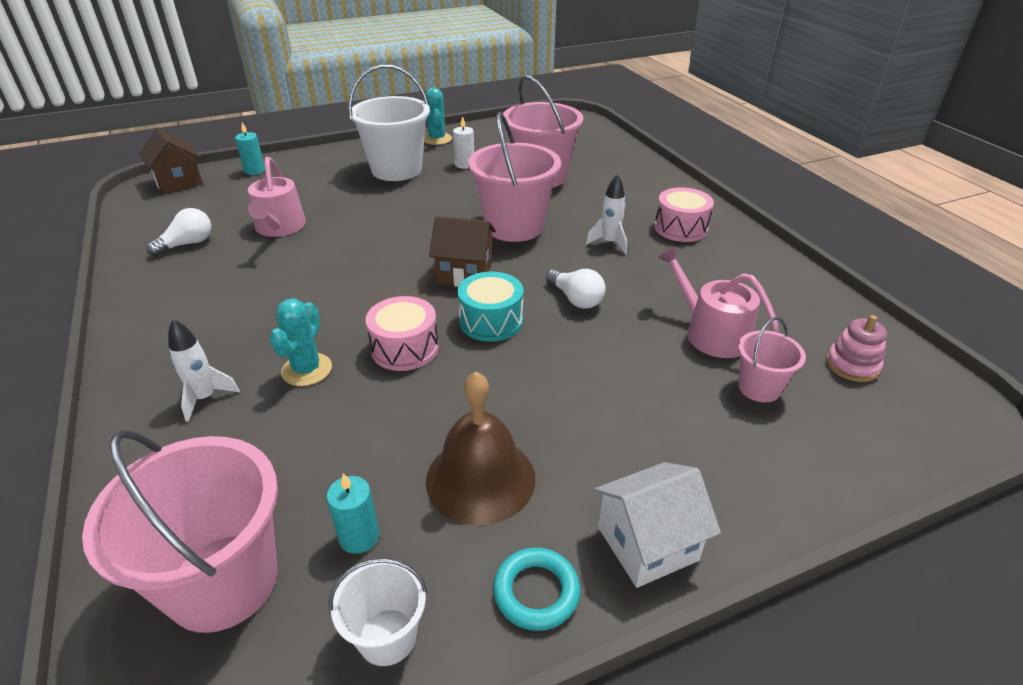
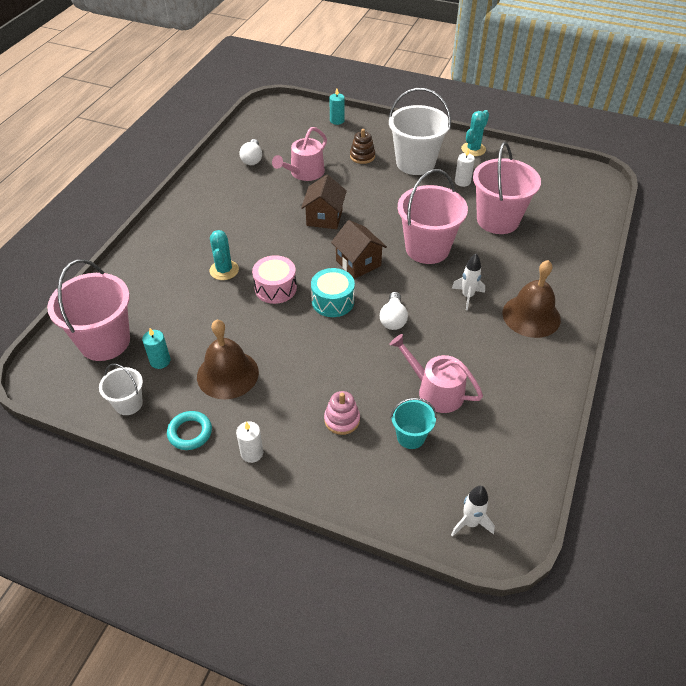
camera: 45 degrees right, 10 degrees up
(178, 182) = (291, 109): brown house -> brown house (324, 218)
(187, 244) = (252, 159): white light bulb -> white light bulb turned 90 degrees clockwise
(205, 398) = (174, 257): white rocket -> white rocket (470, 523)
(307, 370) = (224, 270): turquoise cactus -> turquoise cactus turned 60 degrees counterclockwise
(330, 187) = (362, 156): none -> brown stacking toy
(647, 544) = (252, 453): white house -> white candle
(680, 228) = (531, 316): pink drum -> brown bell
(711, 333) = (435, 391): pink watering can -> pink watering can turned 60 degrees counterclockwise
(759, 388) = (411, 437): pink bucket -> turquoise bucket
(852, 365) = (484, 468): pink stacking toy -> pink stacking toy (342, 420)

